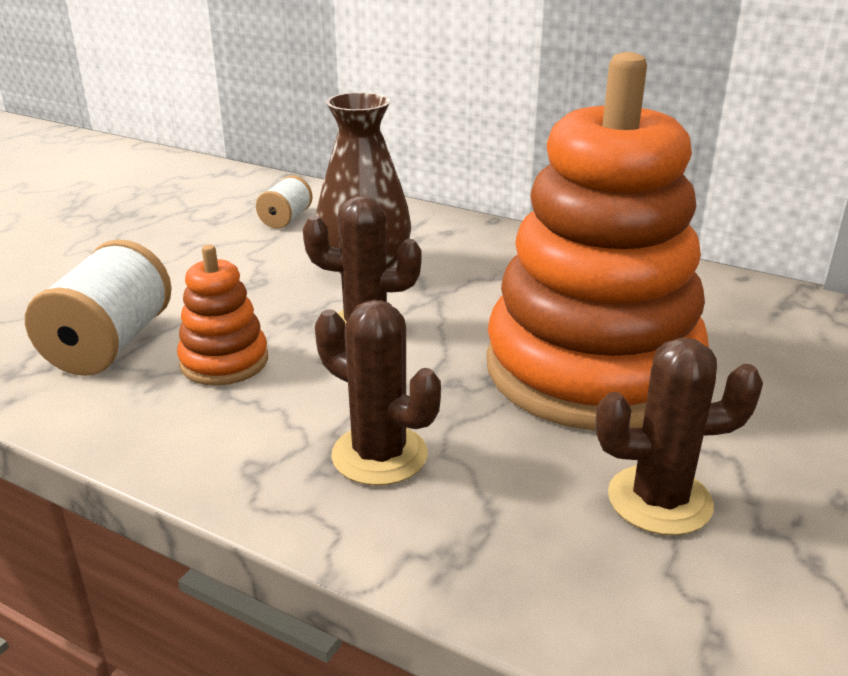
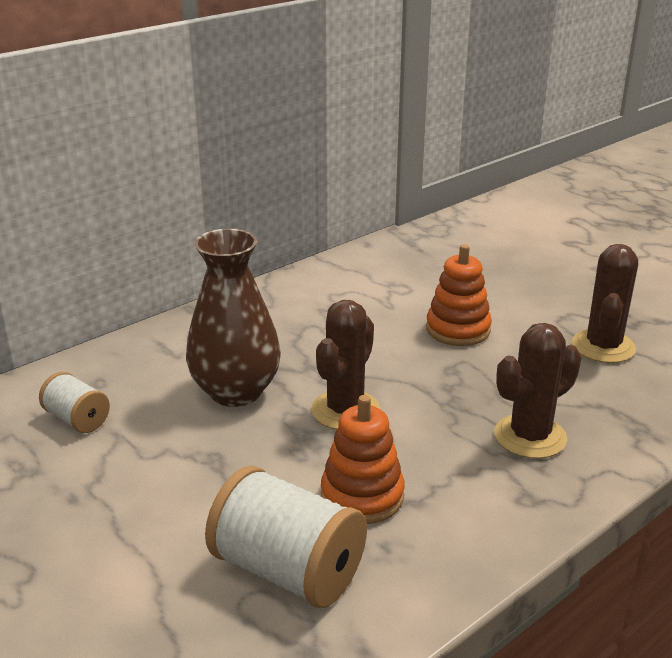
camera: 70 degrees left, 0 degrees up
(591, 369) = (458, 329): orange stacking toy -> orange stacking toy, size x0.42

